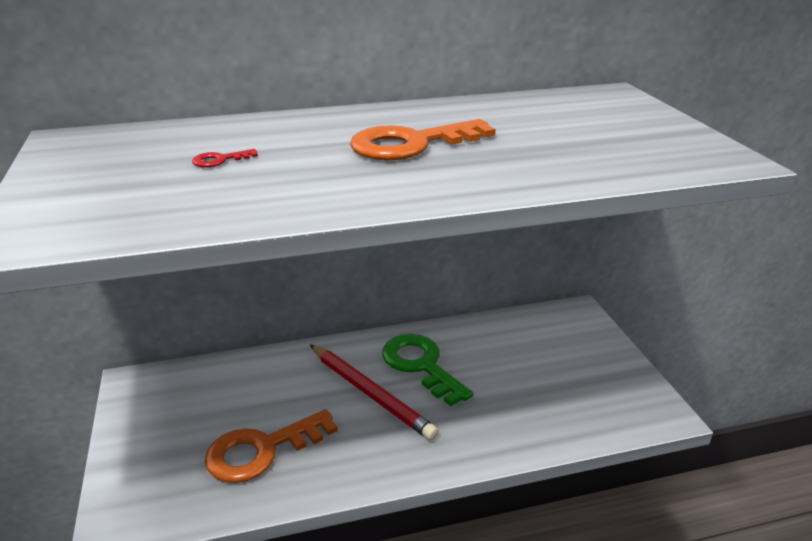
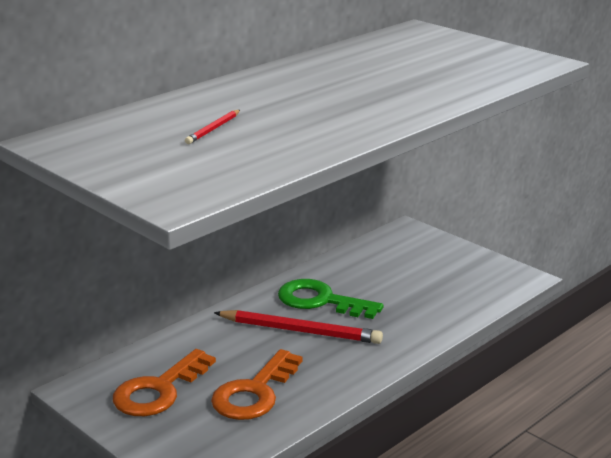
camera: 30 degrees left, 5 degrees down
(220, 160) = (213, 129): red key -> red pencil
(411, 144) = (333, 91): orange key -> orange key (159, 390)

